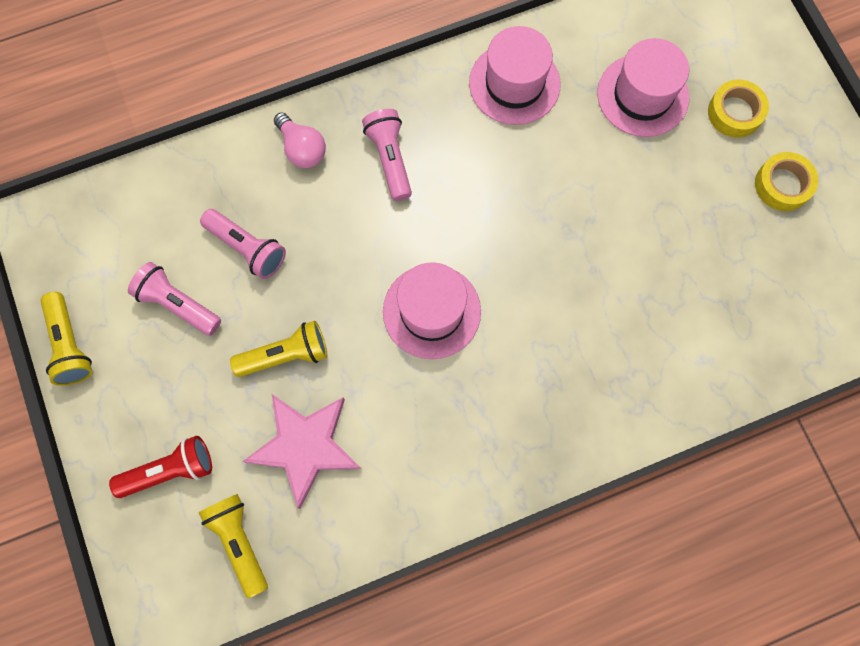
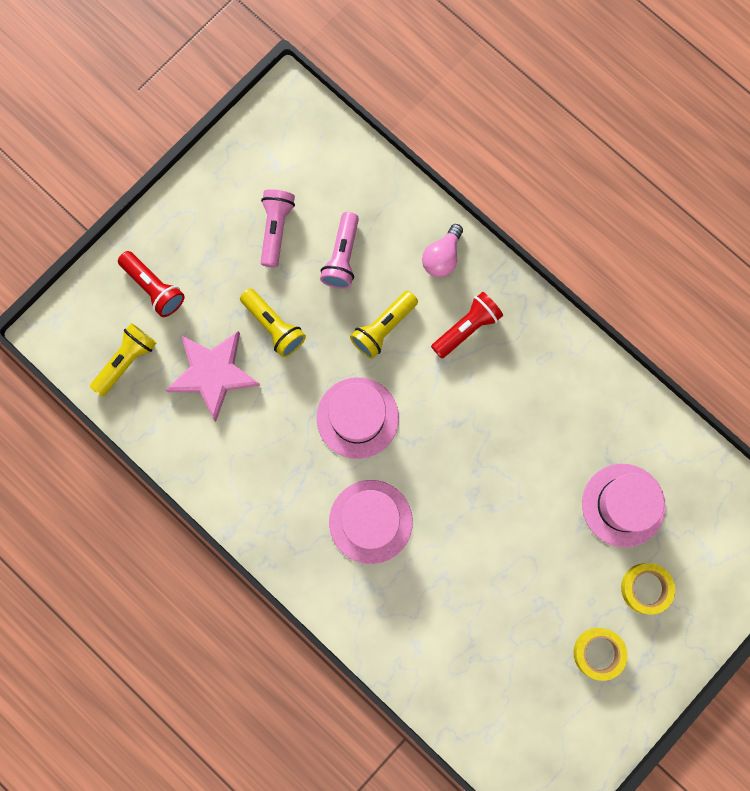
camera: 65 degrees right, 5 degrees up
(70, 345) = (211, 170): yellow flashlight -> yellow flashlight (383, 328)
(390, 159) = (466, 328): pink flashlight -> red flashlight
(514, 83) = (581, 396): pink hat -> pink hat (370, 521)

